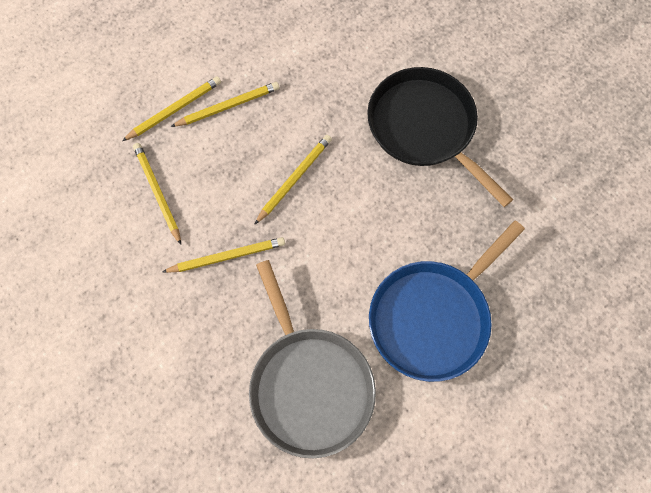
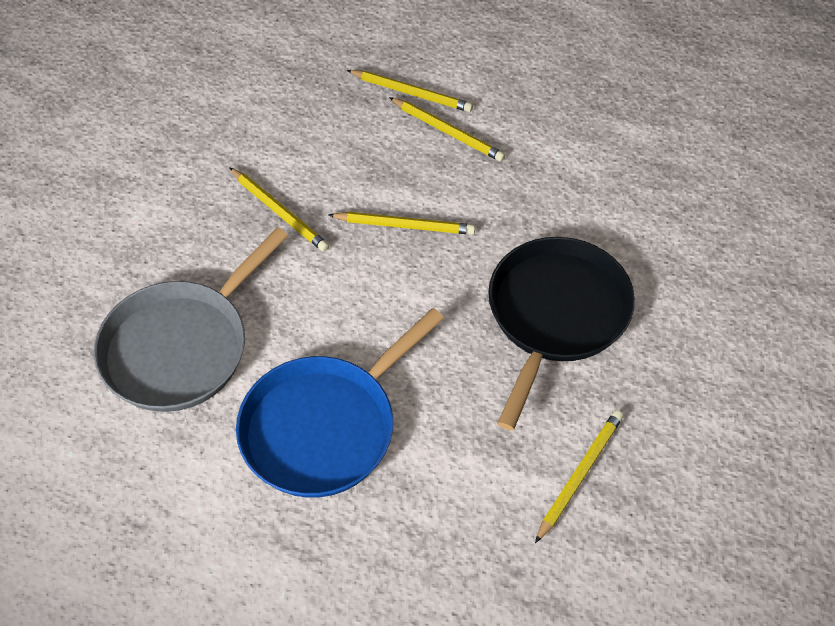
camera: 60 degrees right, 15 degrees down
(157, 193) = (311, 125): yellow pencil -> yellow pencil (579, 475)
(432, 317) = (324, 427): blue pan -> blue pan turned 60 degrees counterclockwise

